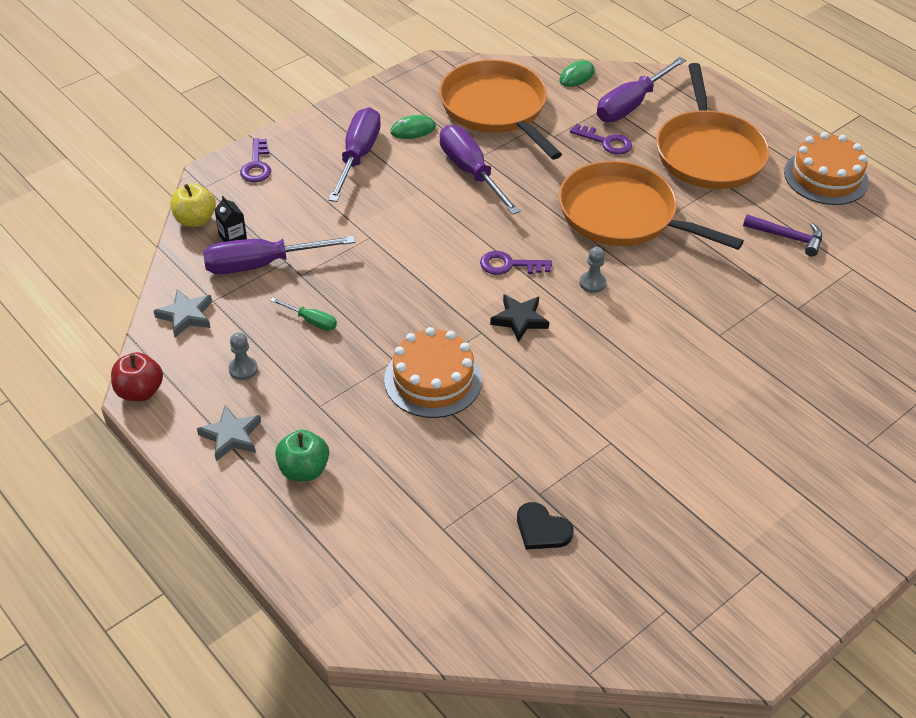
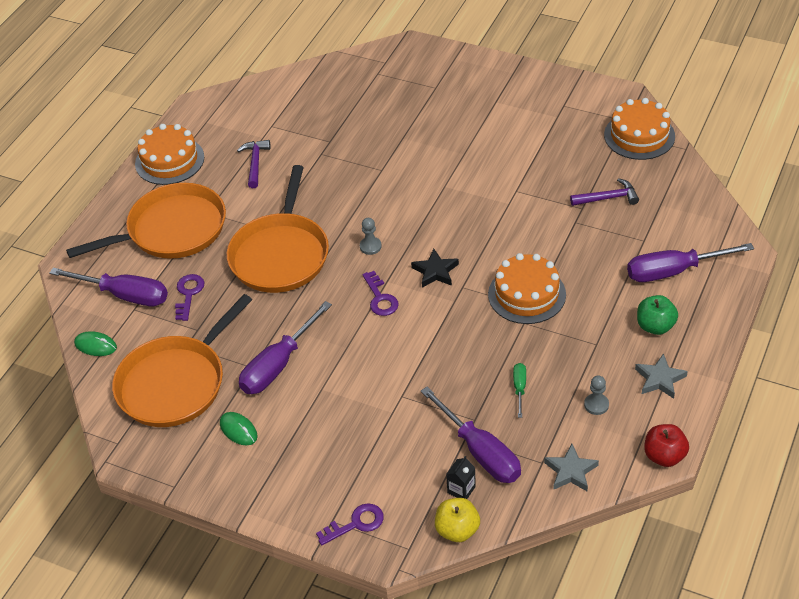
camera: 110 degrees left, 0 degrees up
(358, 156) = (299, 453): purple screwdriver -> purple screwdriver (673, 271)
(542, 529) = (608, 198): black heart -> purple hammer
(648, 630) = (639, 135): none -> orange cake

